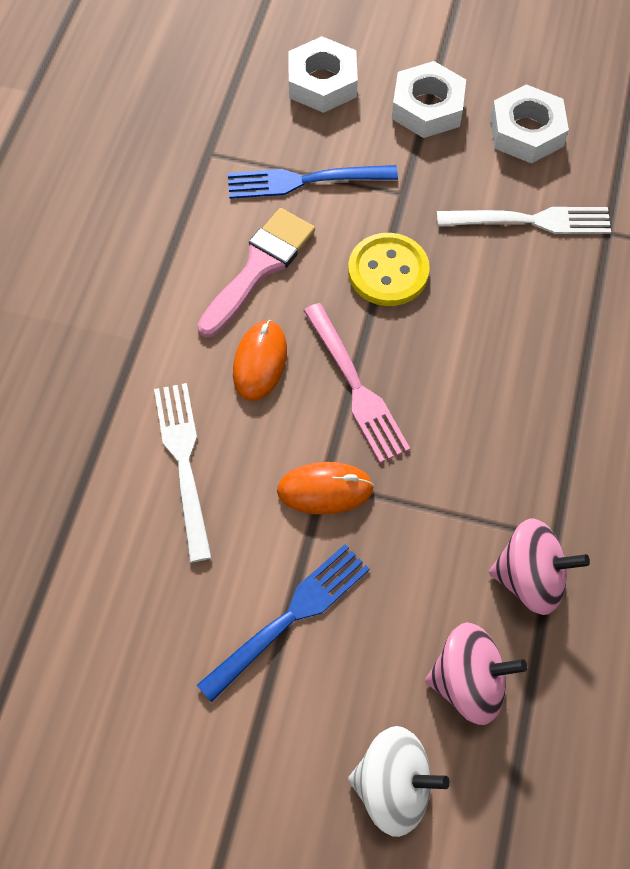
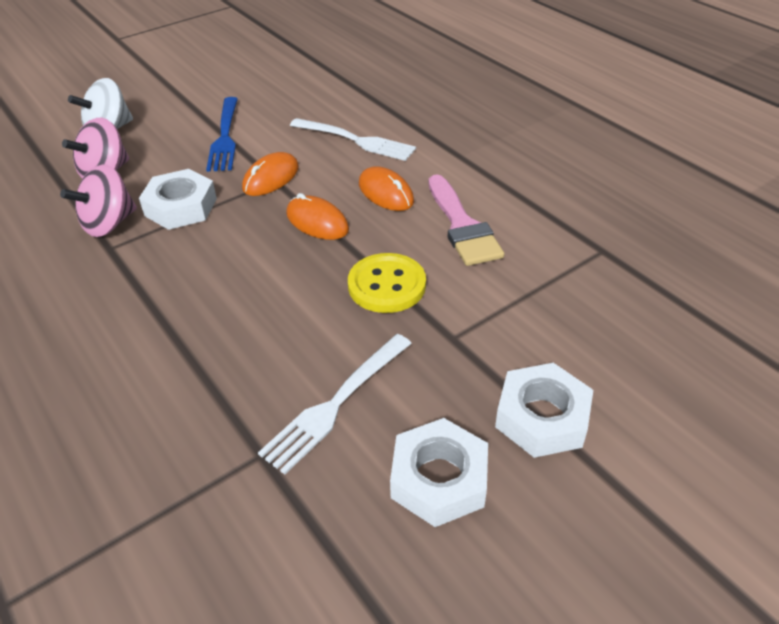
camera: 130 degrees right, 20 degrees down
(305, 181) = (523, 287): blue fork -> none
(322, 82) = (638, 358): white nut -> white nut (181, 207)
(356, 387) = (317, 222): pink fork -> orange mouse

